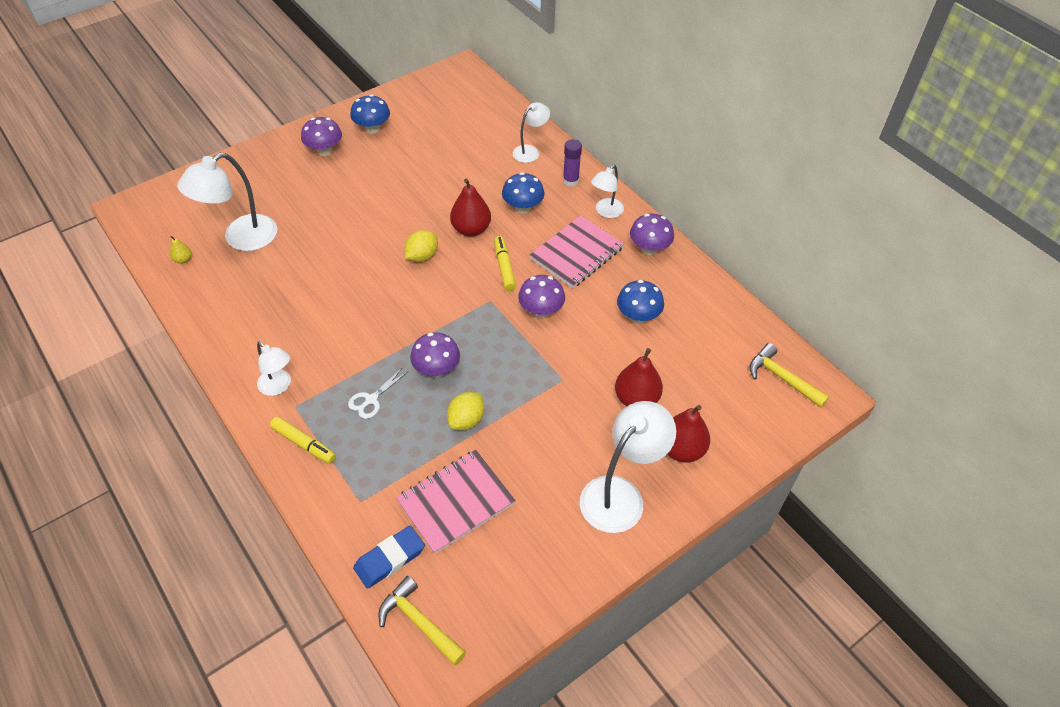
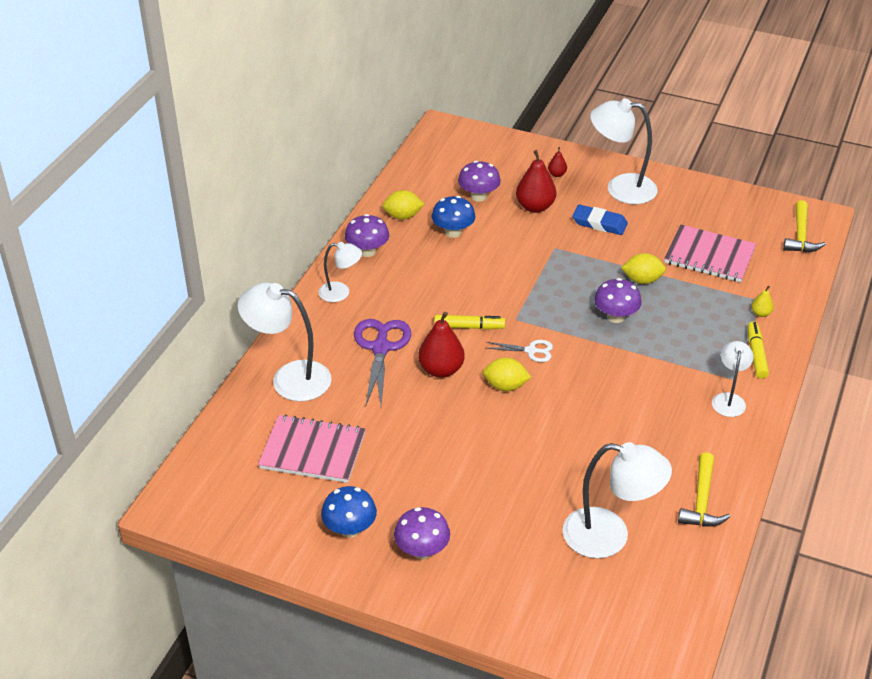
camera: 120 degrees left, 10 degrees down
(183, 259) = (679, 565): yellow pear -> yellow pear (760, 313)
(371, 400) = (681, 338): white scissors -> white scissors (531, 351)
(389, 559) = (781, 267): blue eraser -> blue eraser (599, 223)
(504, 267) = (469, 327): yellow marker -> yellow marker turned 135 degrees counterclockwise
(523, 207) = (381, 348): blue mushroom -> purple scissors
(530, 151) = (289, 378): white lamp -> white lamp, size x1.75
(541, 311) = (498, 285): purple mushroom -> purple mushroom (478, 196)
(570, 181) = (314, 331): purple glue stick -> none
(576, 253) = (412, 290): pink notebook -> pink notebook (313, 451)
(681, 449) = (557, 174): red pear -> red pear, size x0.49
(685, 293) = (403, 216): none -> yellow lemon
(782, 378) = (448, 149): yellow hammer -> yellow hammer (702, 500)

